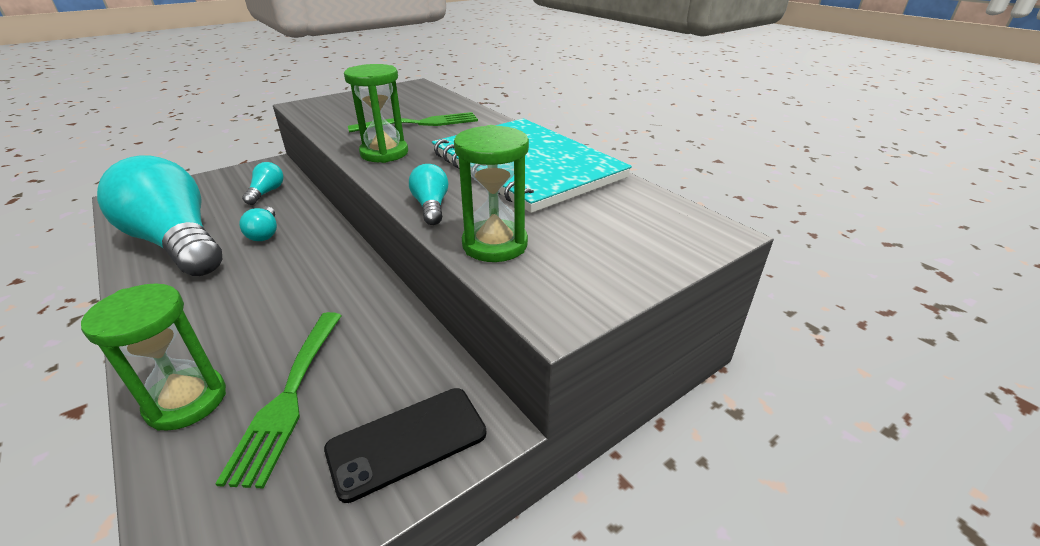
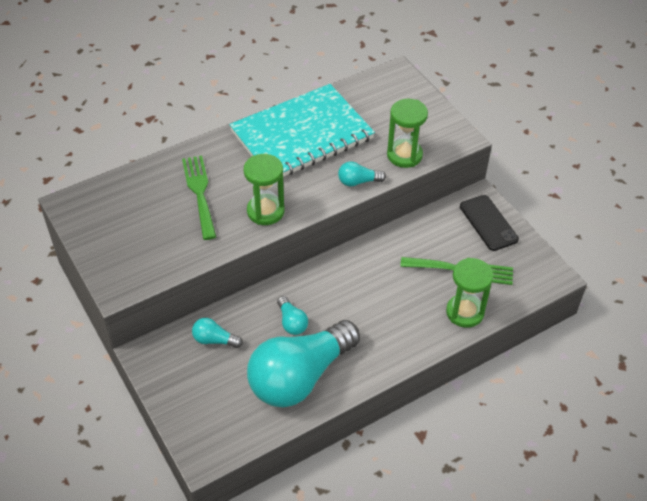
camera: 85 degrees left, 15 degrees up
(265, 233) = (292, 322): turquoise light bulb -> turquoise light bulb turned 75 degrees clockwise

